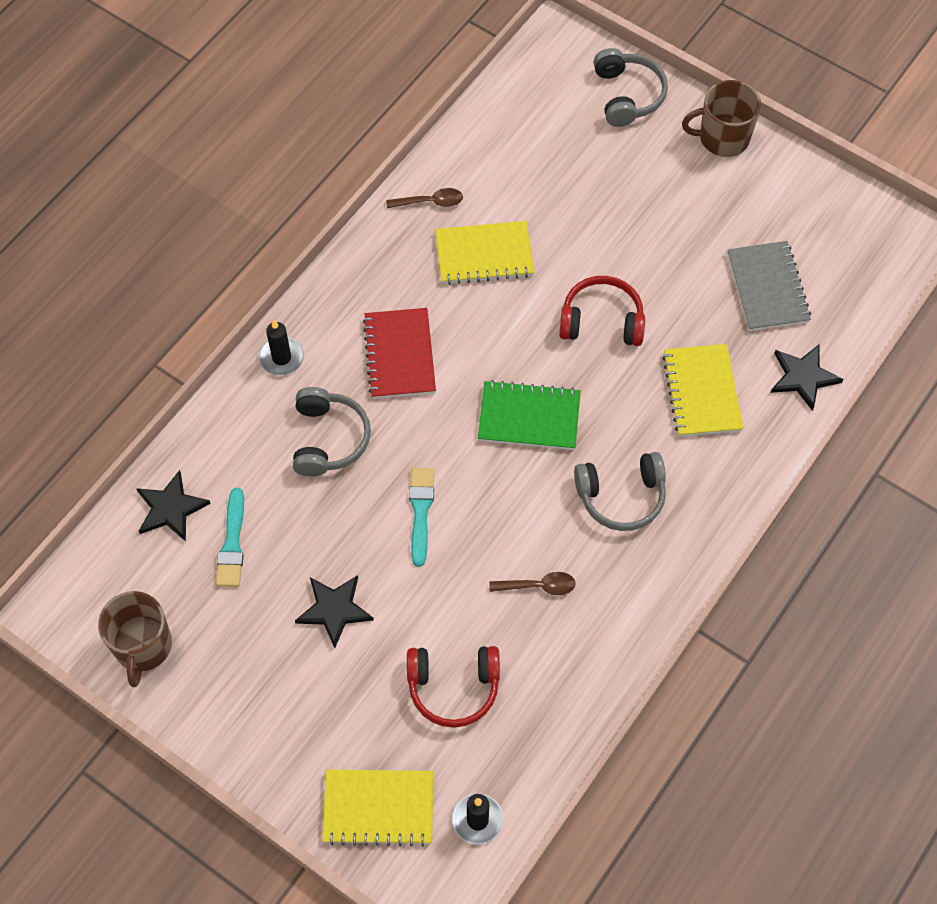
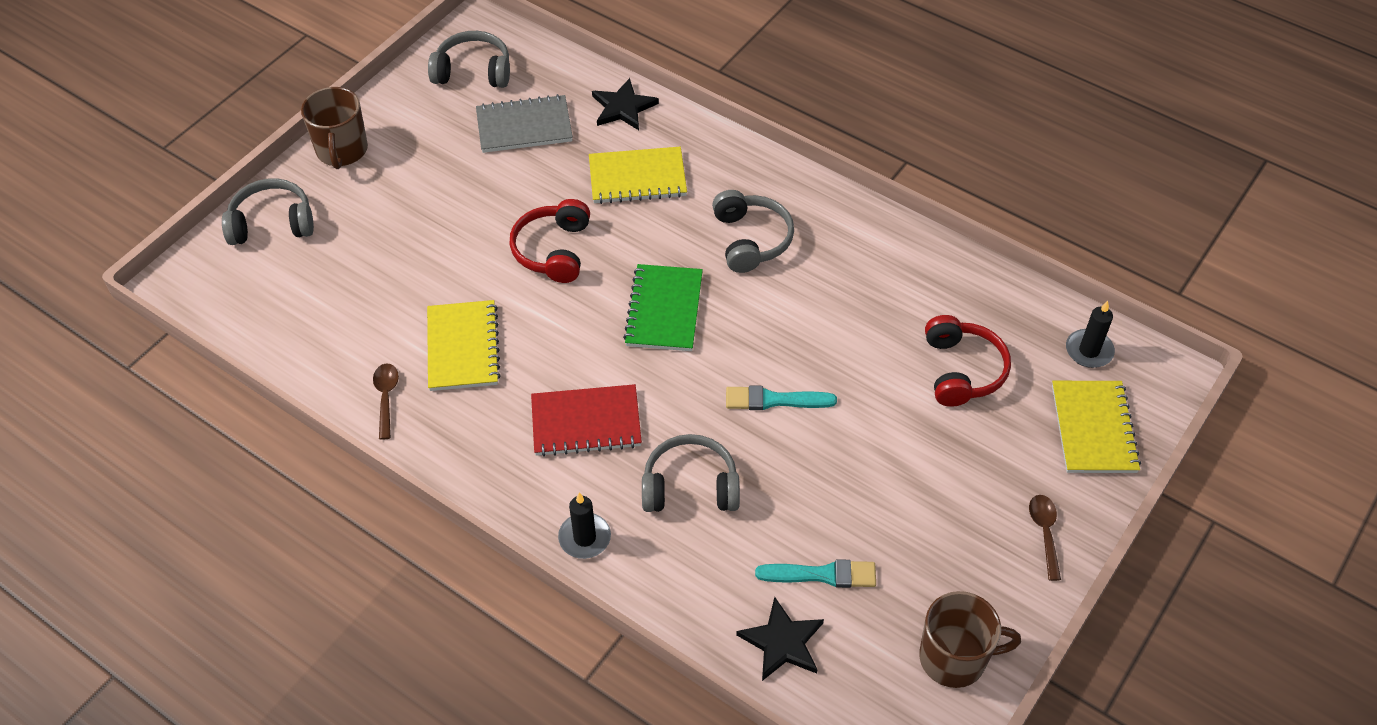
camera: 90 degrees left, 10 degrees down
(334, 610) = (891, 473): black star -> none
(538, 586) = (849, 303): brown spoon -> brown spoon (1044, 533)
(844, 238) = (473, 71): none -> grey headphones

